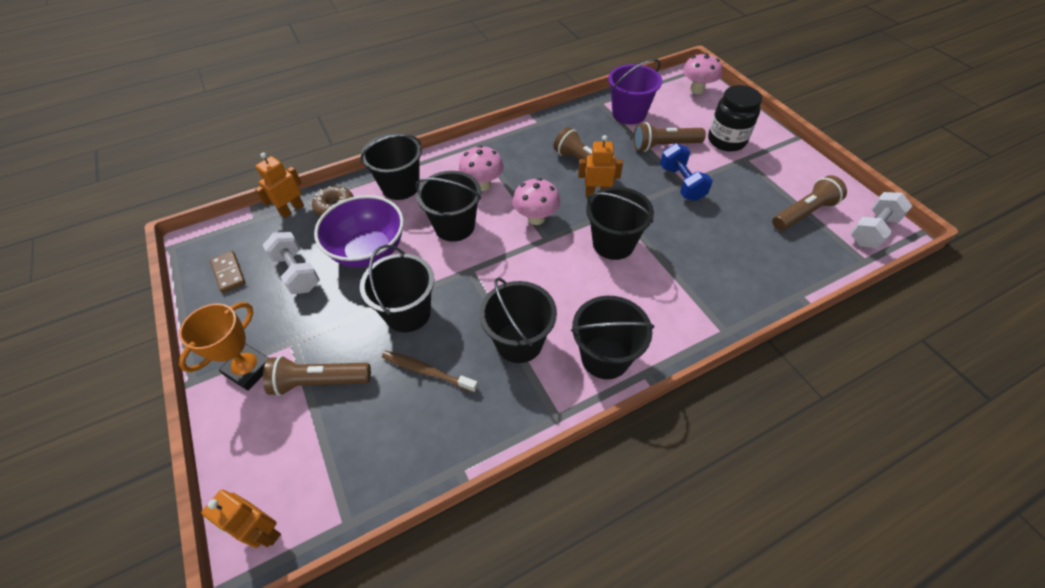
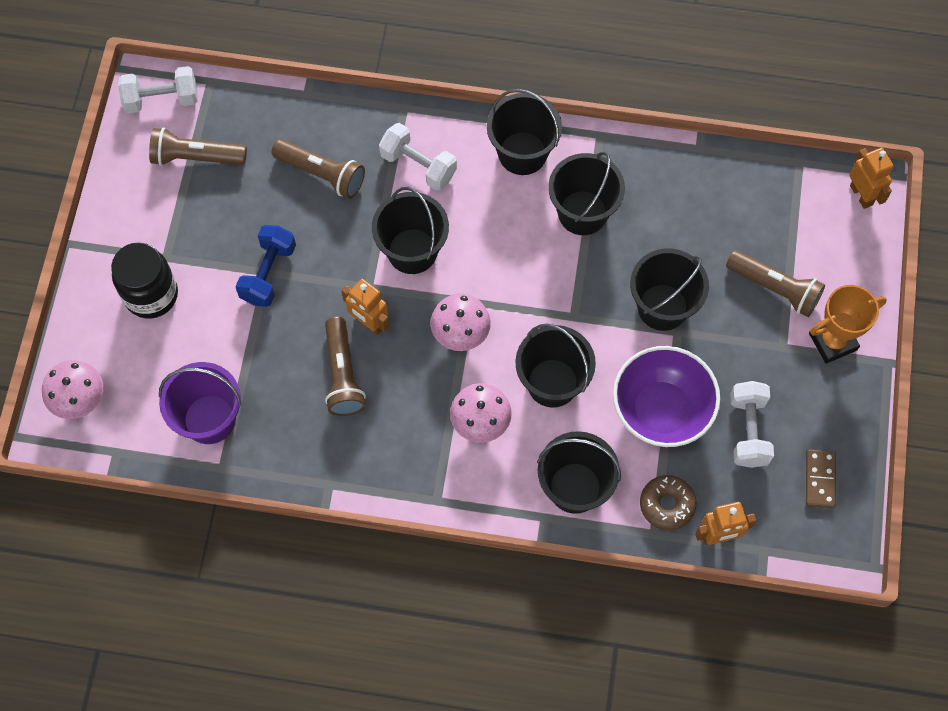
camera: 145 degrees left, 15 degrees up
(427, 371) = (678, 238): brown toothbrush -> none
(664, 146) = (227, 337): brown flashlight -> brown flashlight (321, 174)
(668, 297) = (418, 165): none -> white dumbbell

